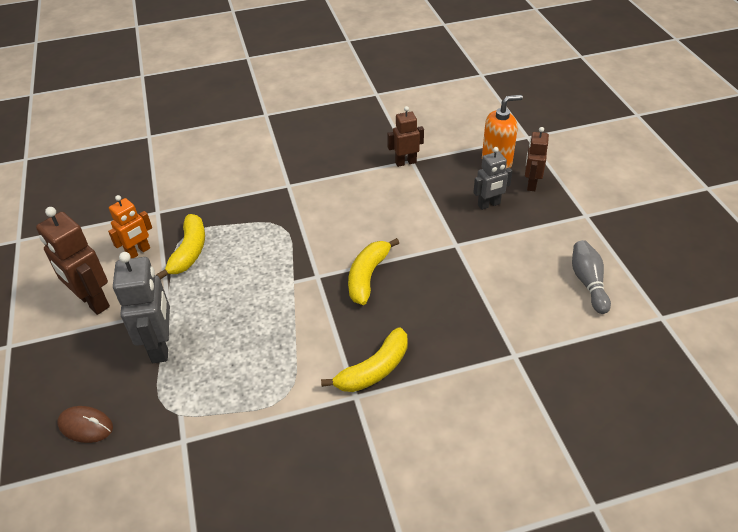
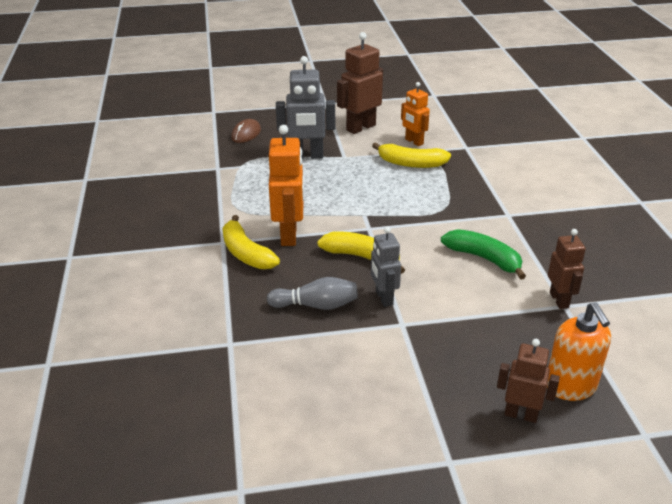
camera: 95 degrees right, 10 degrees down
(336, 337) = (289, 235): none -> orange robot
(358, 199) = (484, 258): none -> green banana
(489, 204) = (474, 363): grey robot -> grey robot (383, 298)
(588, 283) = (317, 430): grey bowling pin -> grey bowling pin (316, 305)

